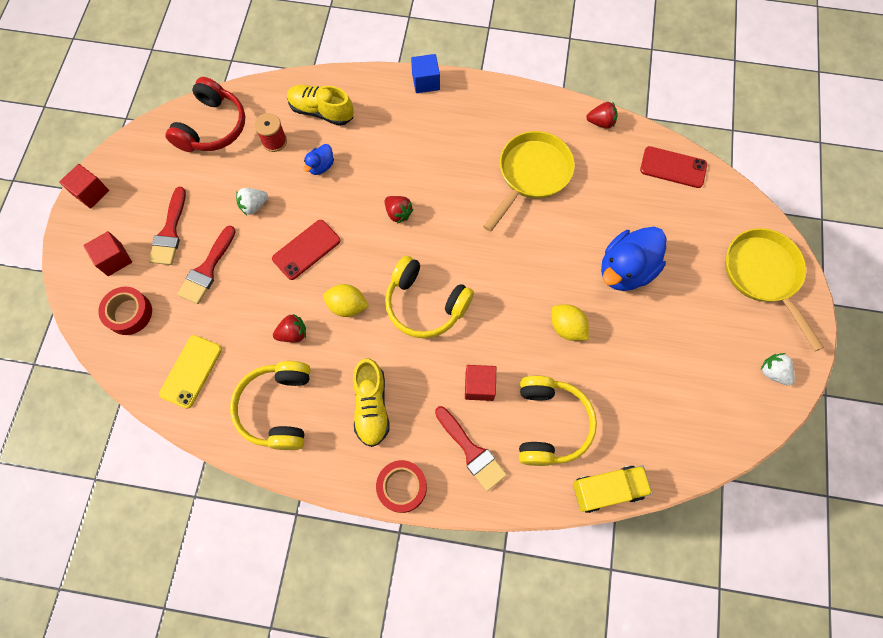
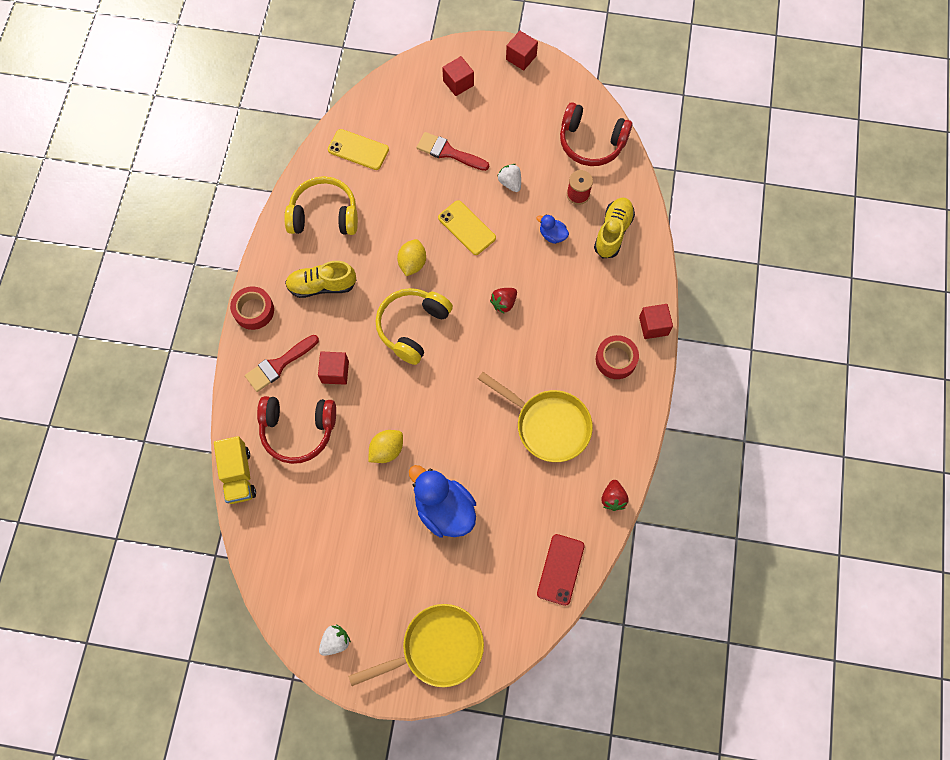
camera: 90 degrees right, 0 degrees up
(129, 313) = (409, 100): red tape -> red tape (616, 359)
(170, 232) = (484, 120): red brush -> none
(293, 333) = (388, 222): red strawberry -> none
(306, 249) = (467, 228): red phone -> yellow phone
(425, 82) = (653, 326): blue cube -> red cube
(550, 424) = (298, 430): yellow headphones -> red headphones

